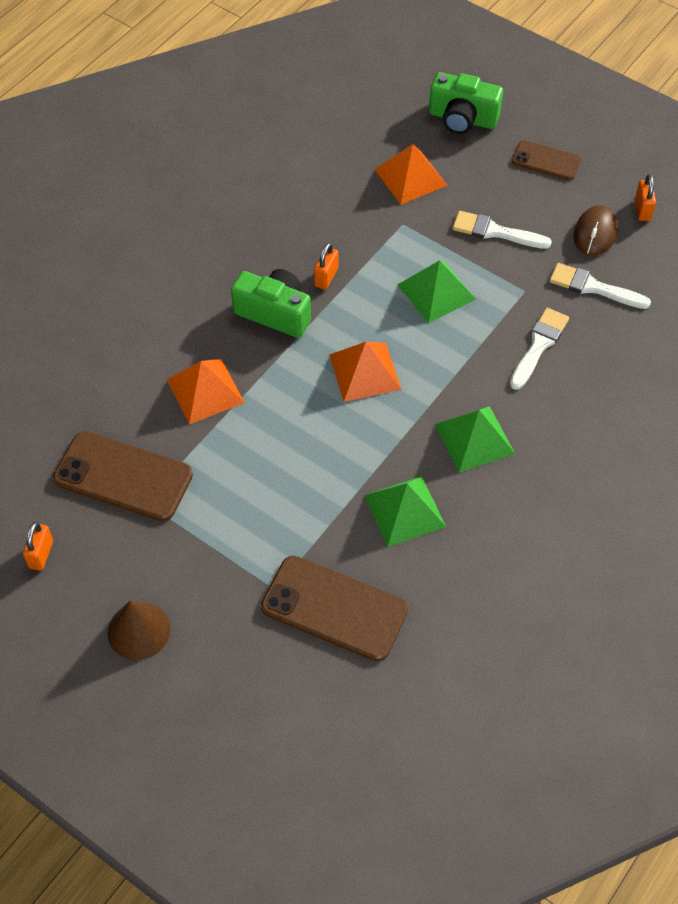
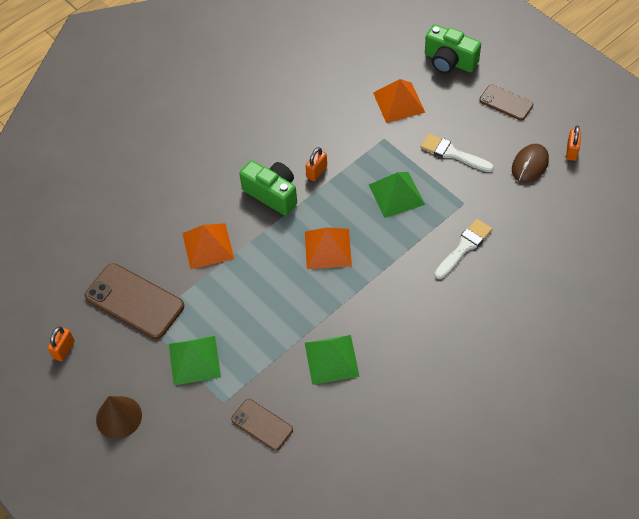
camera: 15 degrees right, 0 degrees up
(334, 608) = (262, 424): brown phone -> brown phone, size x0.58
(474, 439) = (397, 312): green pyramid -> green pyramid (194, 360)
(593, 287) = (517, 207): white brush -> none

